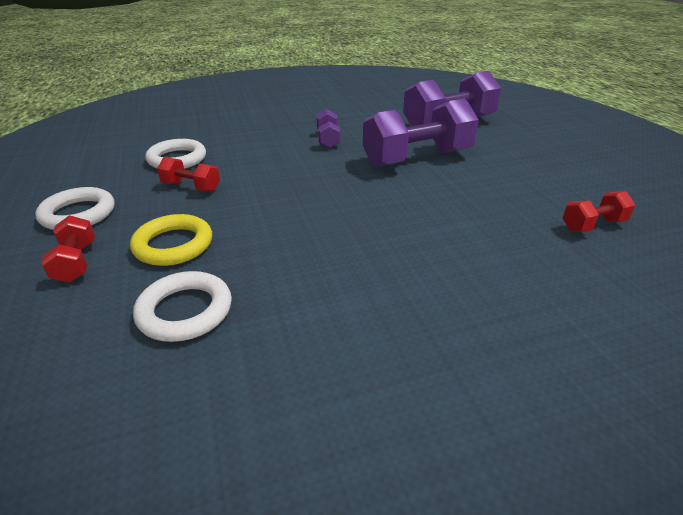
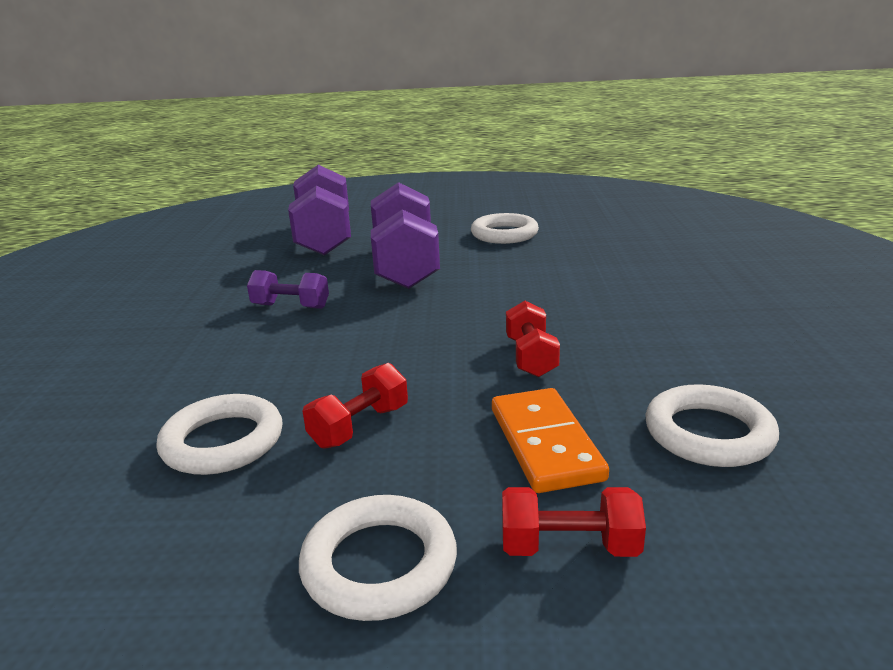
camera: 70 degrees left, 10 degrees down
(173, 245) = (545, 443): yellow ring -> orange domino
(523, 185) = (504, 234): none -> white ring
(593, 225) = (589, 227): red dumbbell -> red dumbbell (531, 357)

